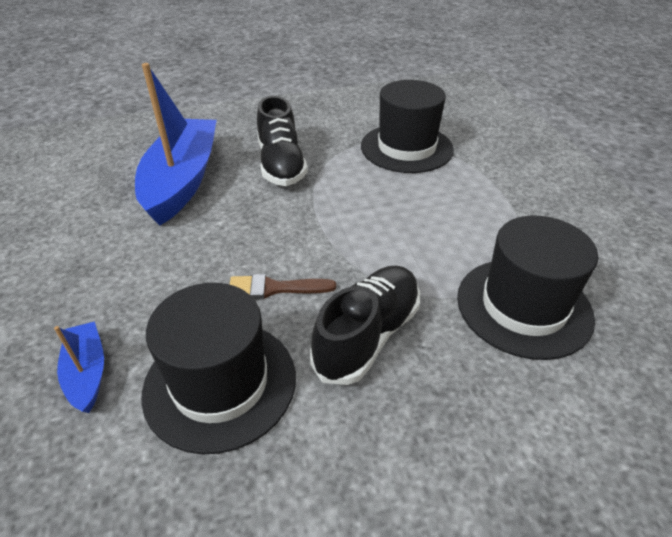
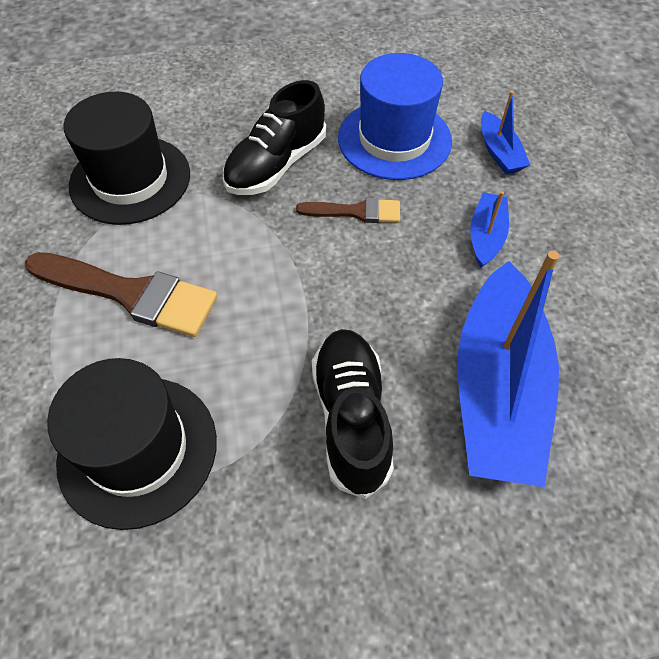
camera: 175 degrees left, 15 degrees up
(148, 274) = (486, 236): none -> blue boat
(220, 383) = (394, 139): black hat -> blue hat
(458, 214) = (131, 294): none -> brown brush

